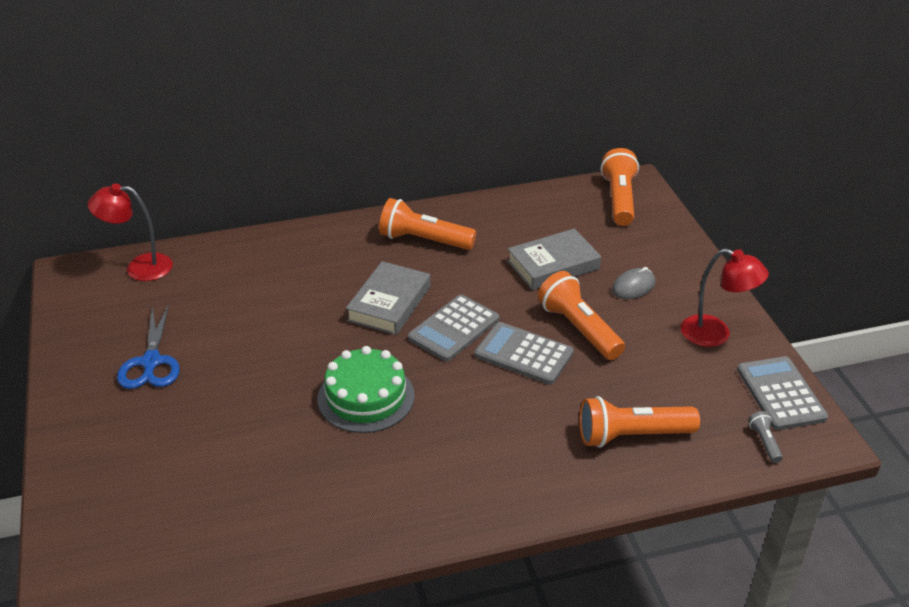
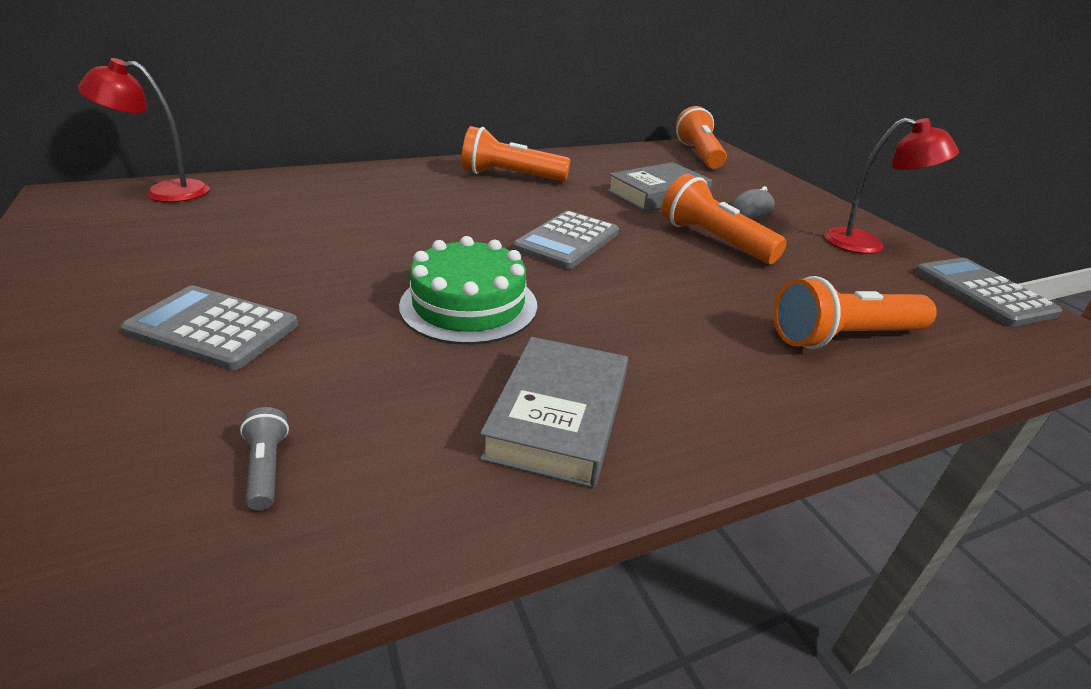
camera: 10 degrees left, 5 degrees down
(151, 362) = (153, 274): blue scissors -> none
(389, 303) = (482, 221): grey book -> grey book (558, 417)
(523, 354) = (661, 262): grey calculator -> grey calculator (213, 328)
(764, 442) = (1009, 339): grey flashlight -> grey flashlight (267, 468)

